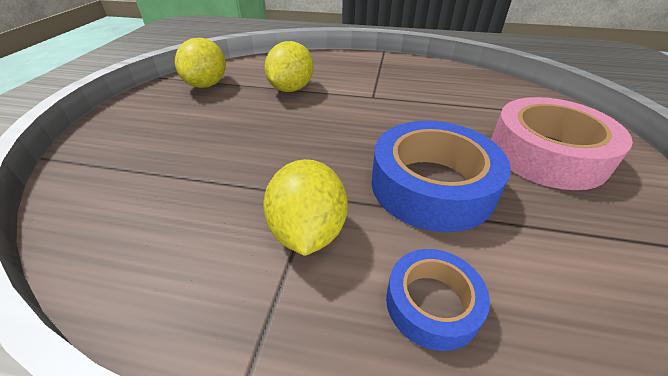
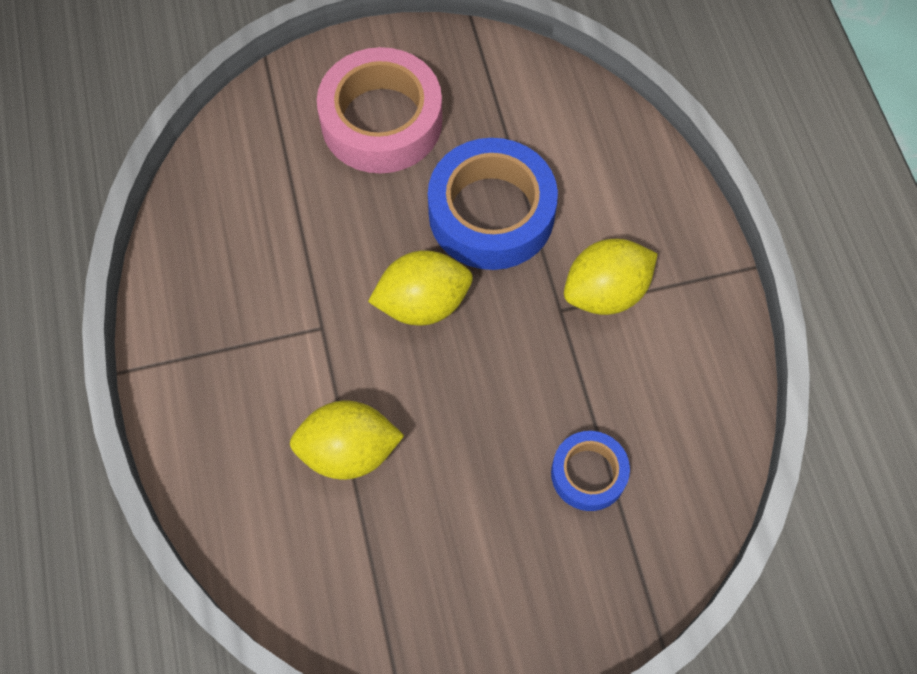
camera: 115 degrees left, 25 degrees up
(207, 85) = (393, 594): yellow lemon -> yellow lemon (423, 303)
(432, 303) = (621, 187): blue tape -> blue tape (588, 474)

